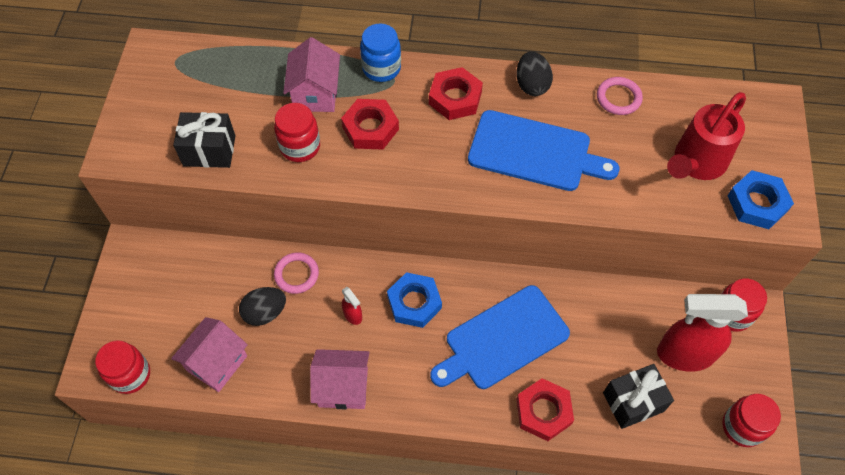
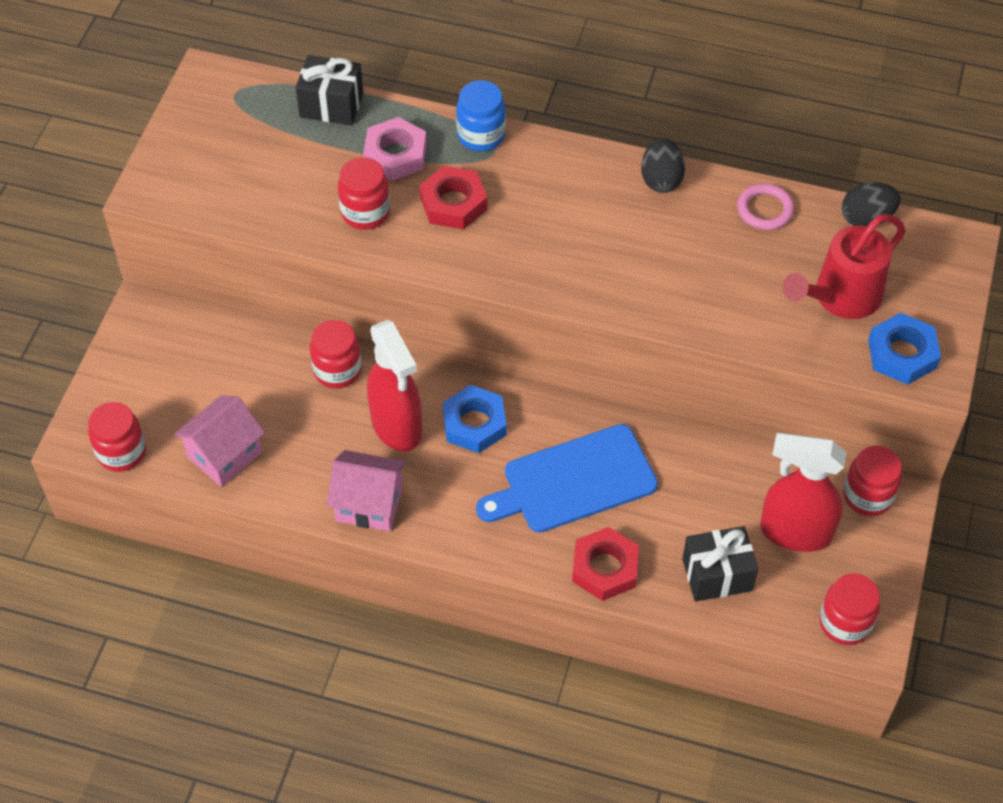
camera: 10 degrees right, 5 degrees down
(209, 150) = (258, 202): black gift -> black gift (331, 105)
(265, 312) = (291, 408): black egg -> black egg (866, 218)
(296, 274) = (337, 370): pink ring -> red jar
(315, 94) = (395, 155): pink house -> pink nut
(353, 315) = (397, 426): red spray bottle -> red spray bottle, size x2.35
(455, 98) = (563, 182): red nut -> none
(534, 152) = (645, 258): blue cutting board -> none

